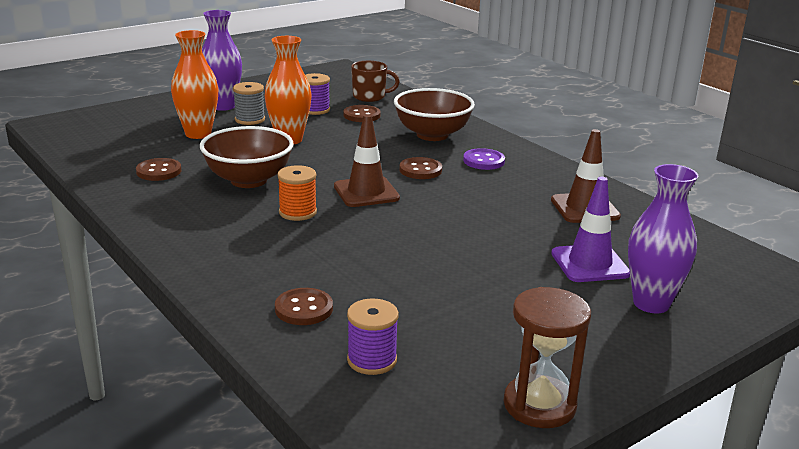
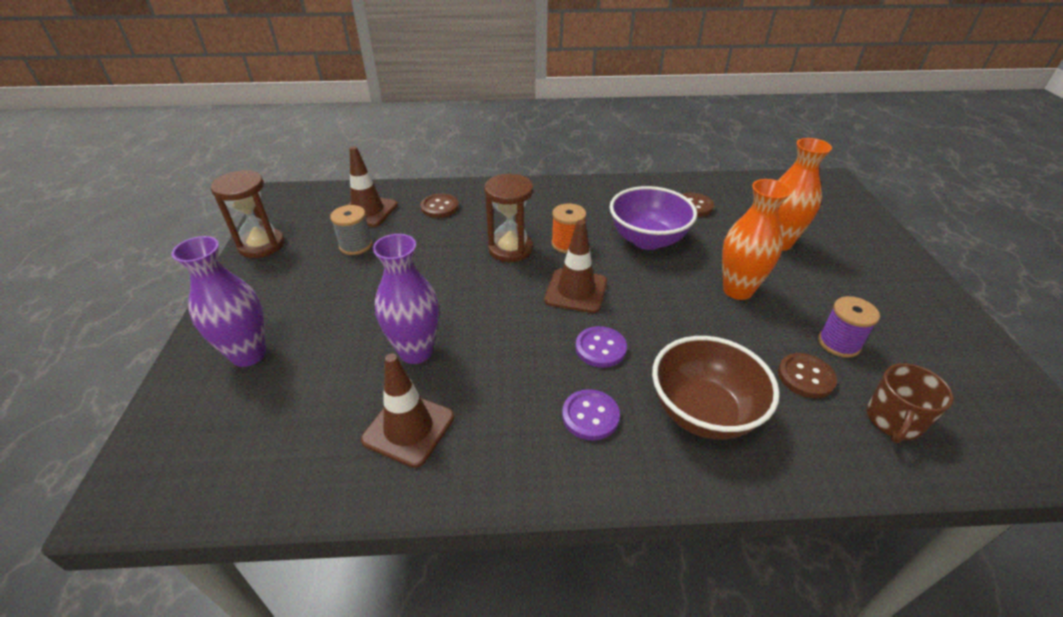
camera: 125 degrees right, 15 degrees up
(223, 106) = (867, 278): purple vase -> purple vase (416, 352)
(248, 180) = (647, 240): brown bowl -> purple bowl
(250, 119) = (813, 283): grey spool -> grey spool (356, 245)
(340, 237) = (510, 249): none -> brown hourglass
(372, 360) = (368, 211): purple spool -> brown traffic cone
(420, 170) = (600, 348): brown button -> purple button
(590, 264) = (330, 357): purple traffic cone -> none

